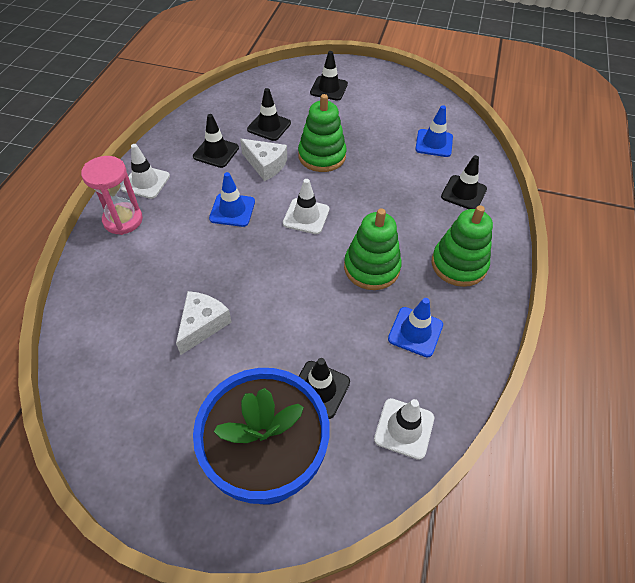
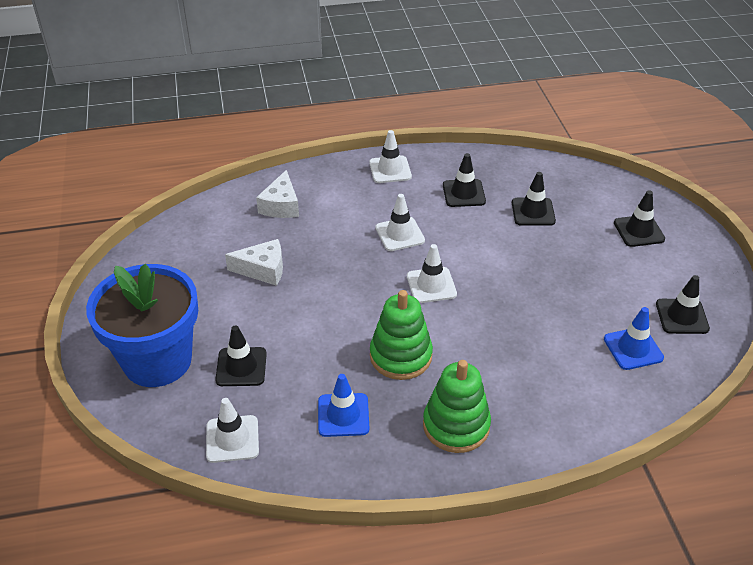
camera: 65 degrees right, 10 degrees down
(123, 220) = (338, 178): pink hourglass -> none
(232, 210) = (400, 234): blue traffic cone -> white traffic cone
(265, 165) = (476, 231): white cheese -> white cheese (281, 205)
(322, 156) = (525, 265): green stacking toy -> none
(463, 193) = (571, 400): black traffic cone -> black traffic cone (682, 316)

